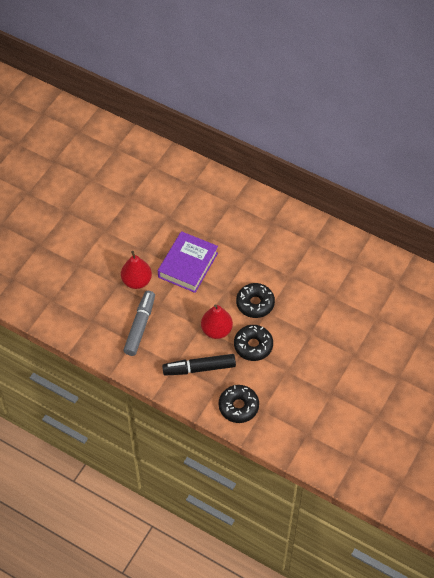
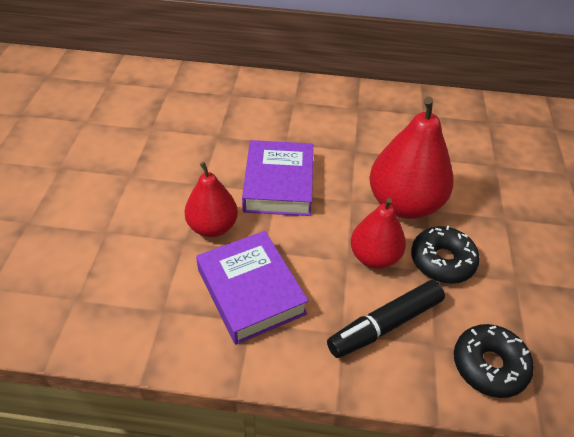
camera: 25 degrees left, 10 degrees down
(140, 326) = (251, 291): grey marker -> purple book
(255, 303) = (404, 204): black donut -> red pear

